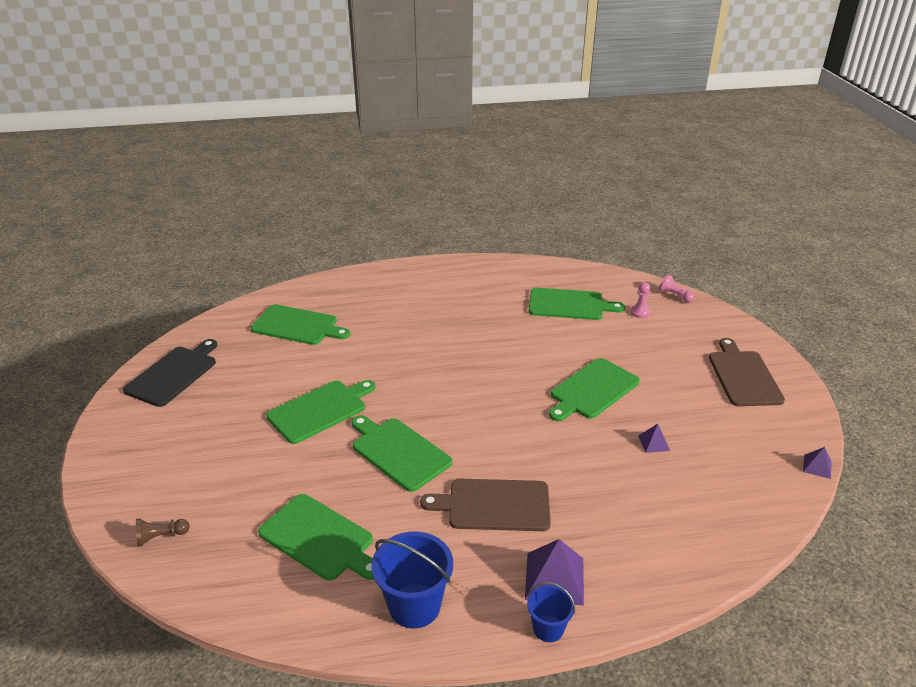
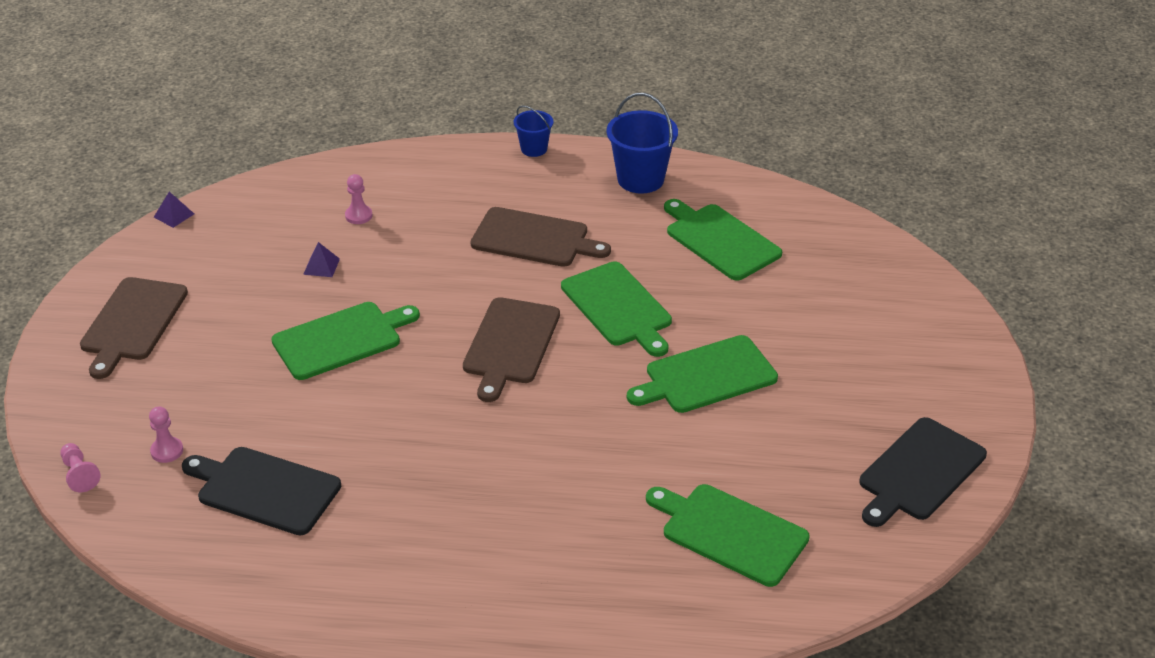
camera: 165 degrees left, 5 degrees up
(161, 537) = (882, 268): brown pawn -> none
(470, 408) = (510, 344): none -> brown cutting board
(554, 578) = (508, 177): purple pyramid -> none
(569, 304) = (264, 490): green cutting board -> black cutting board
(664, 498) = (358, 216): none -> pink pawn

